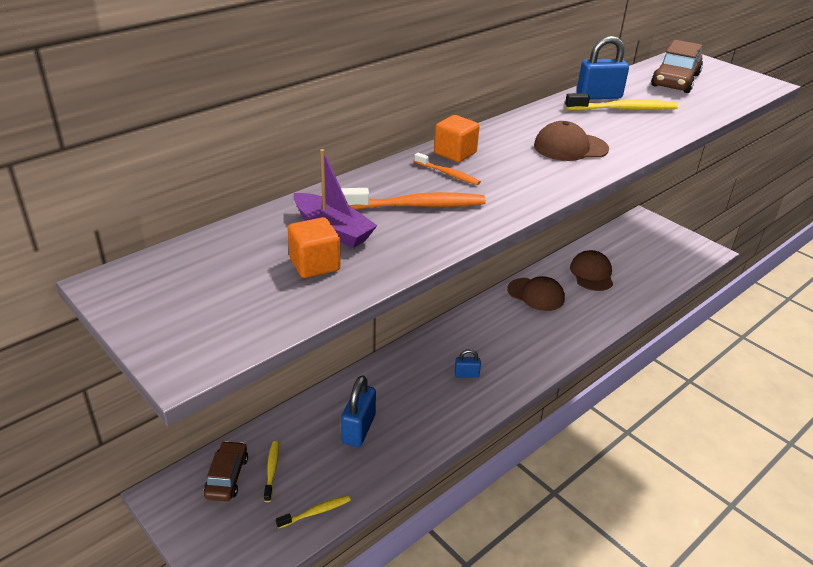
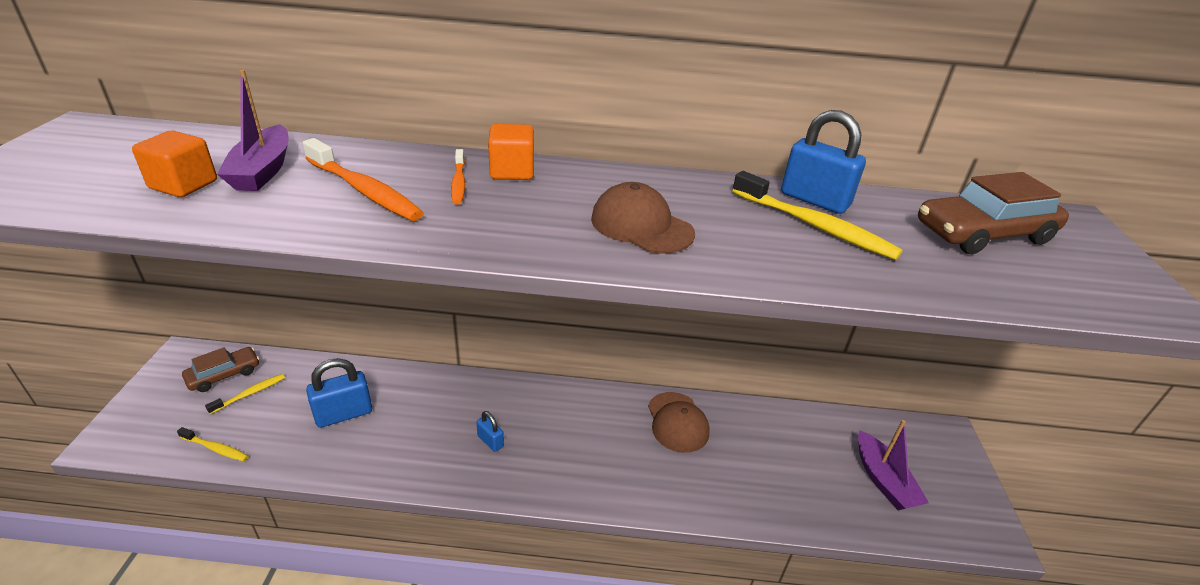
camera: 45 degrees right, 0 degrees up
(591, 274) = (776, 446): brown cap -> none
(649, 257) = (883, 480): none -> purple boat

